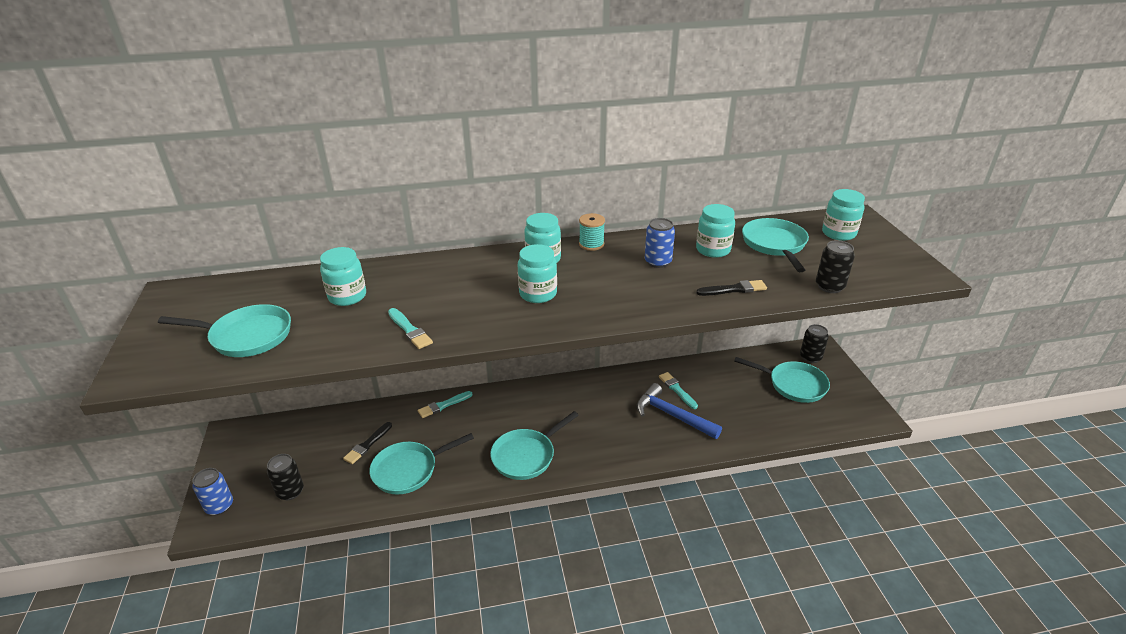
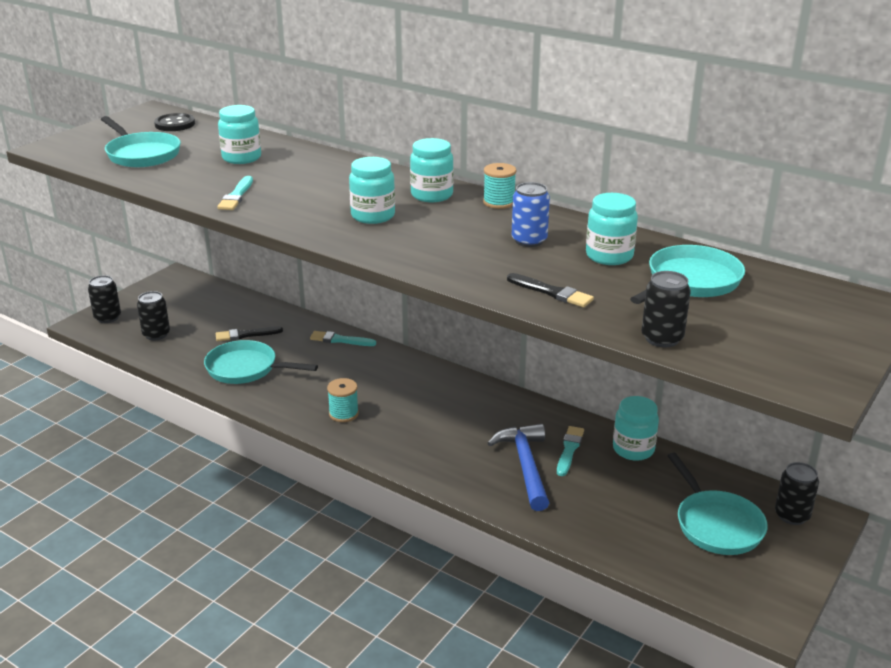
camera: 45 degrees right, 5 degrees down
(219, 506) = (107, 318): blue can -> black can
(222, 294) = (175, 124): none -> black button
(526, 456) = (343, 414): turquoise pan -> turquoise spool
(838, 233) = (801, 307): turquoise jar -> turquoise jar (633, 449)

